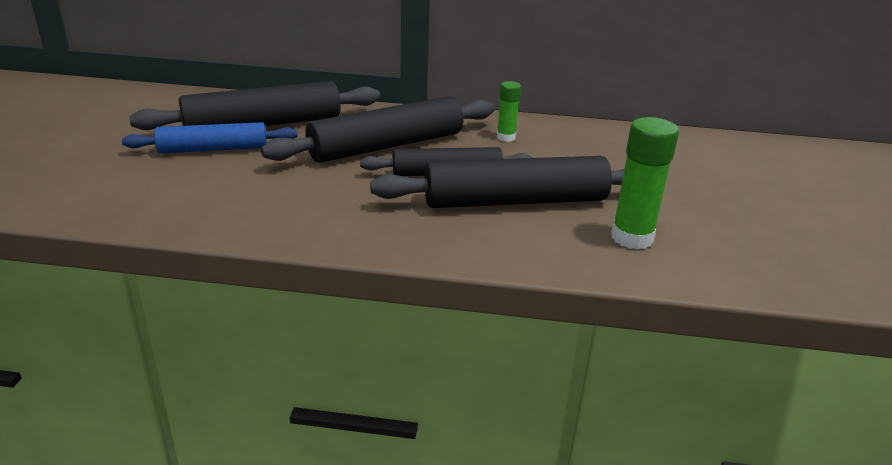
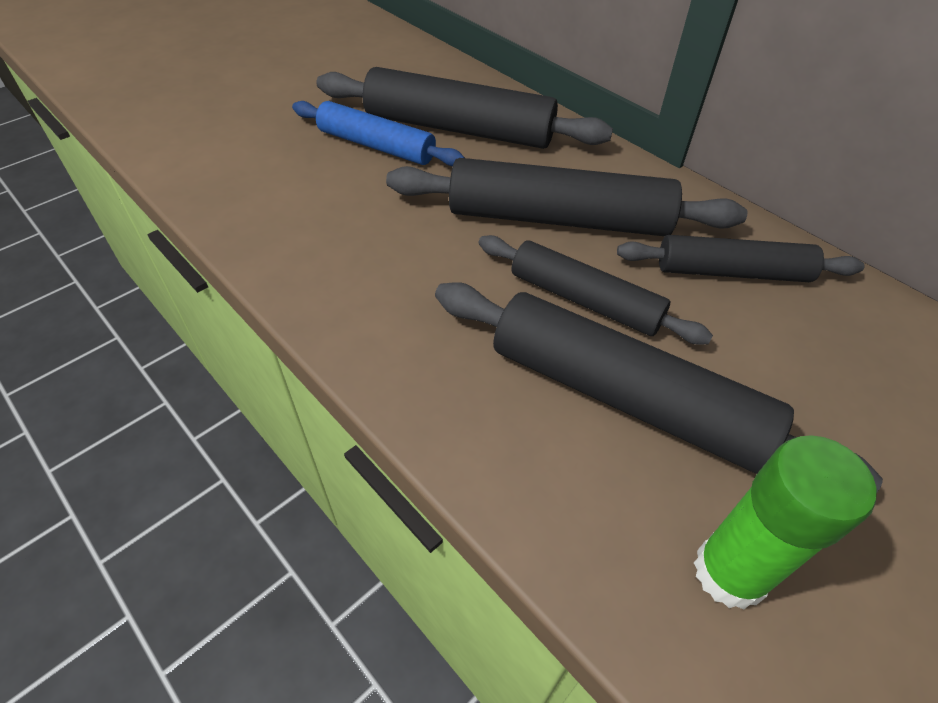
camera: 40 degrees right, 20 degrees up
(506, 137) = (732, 272): green glue stick -> black rolling pin

